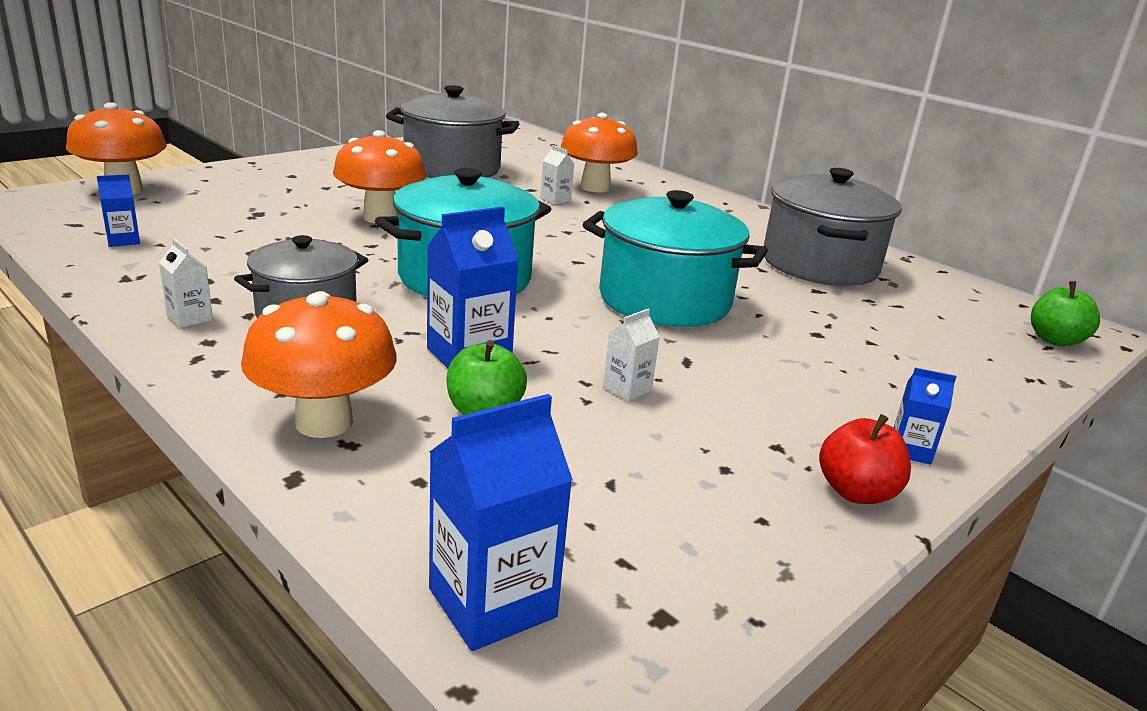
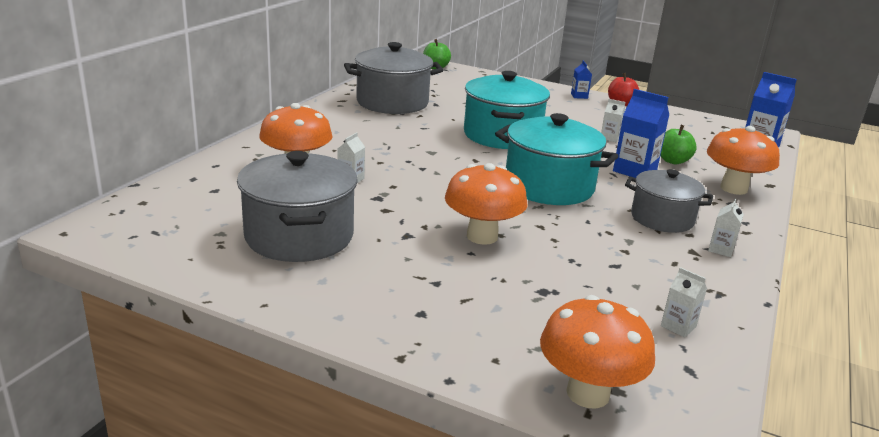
camera: 110 degrees left, 0 degrees up
(123, 240) = (678, 326): blue carton -> white carton

